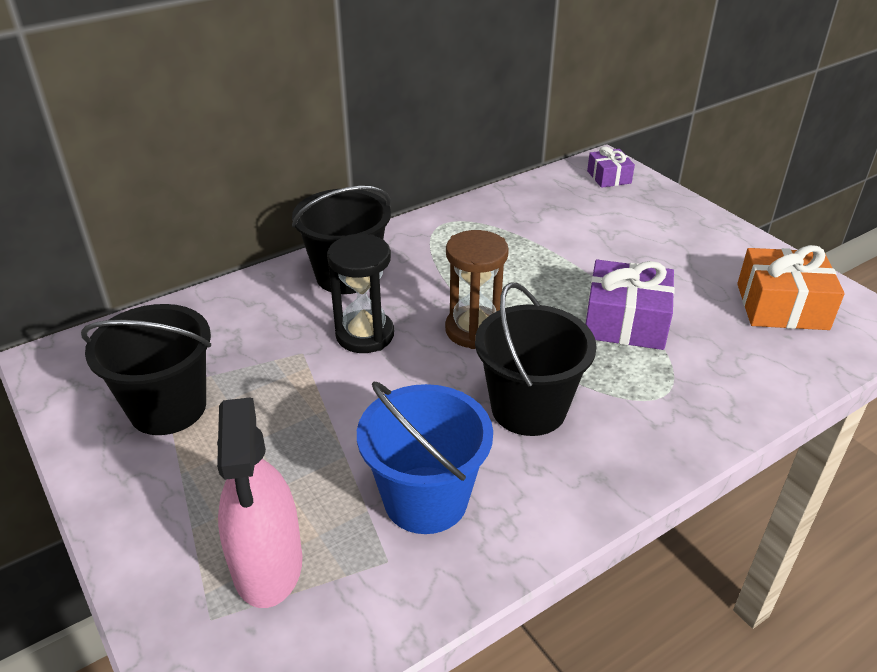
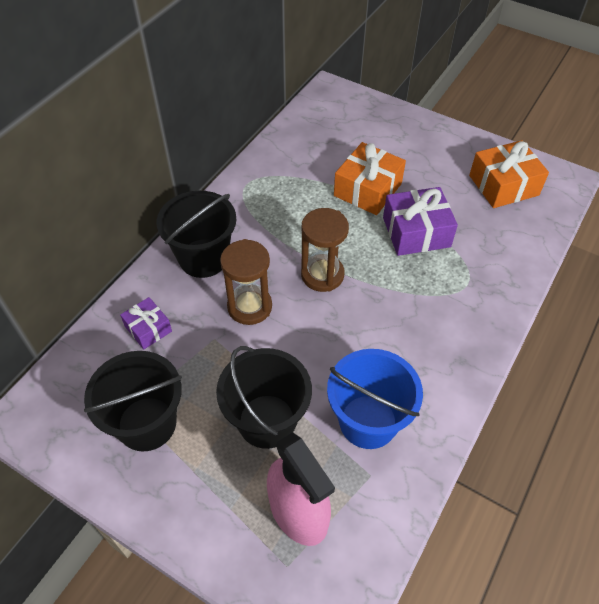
camera: 25 degrees left, 15 degrees up
(365, 335) = (249, 307): black hourglass -> brown hourglass
(528, 408) = (392, 326): black bucket -> black bucket (267, 421)
(589, 264) = (367, 189): none -> orange gift
(609, 177) = (340, 103): purple gift -> purple gift (148, 329)

